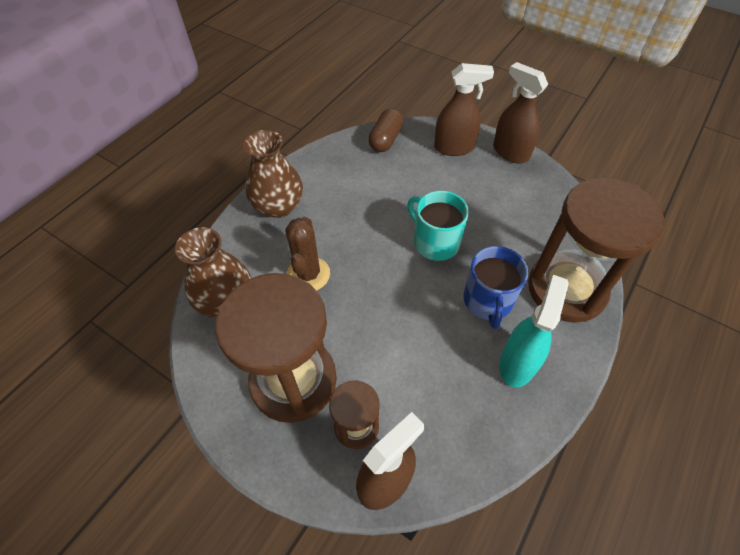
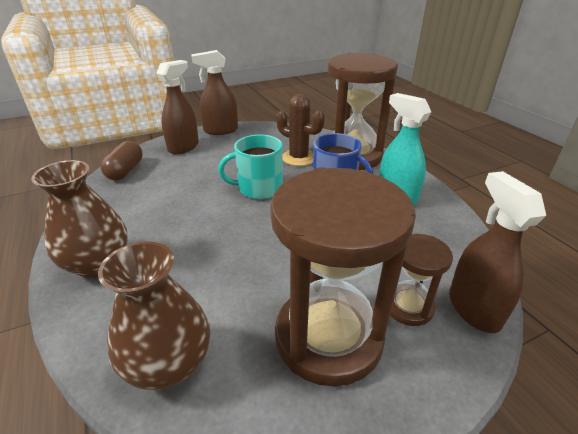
camera: 60 degrees left, 20 degrees down
(308, 274) = (210, 274): brown cactus -> brown cactus (298, 158)
(385, 139) = (125, 171): brown capsule -> brown capsule turned 45 degrees clockwise

